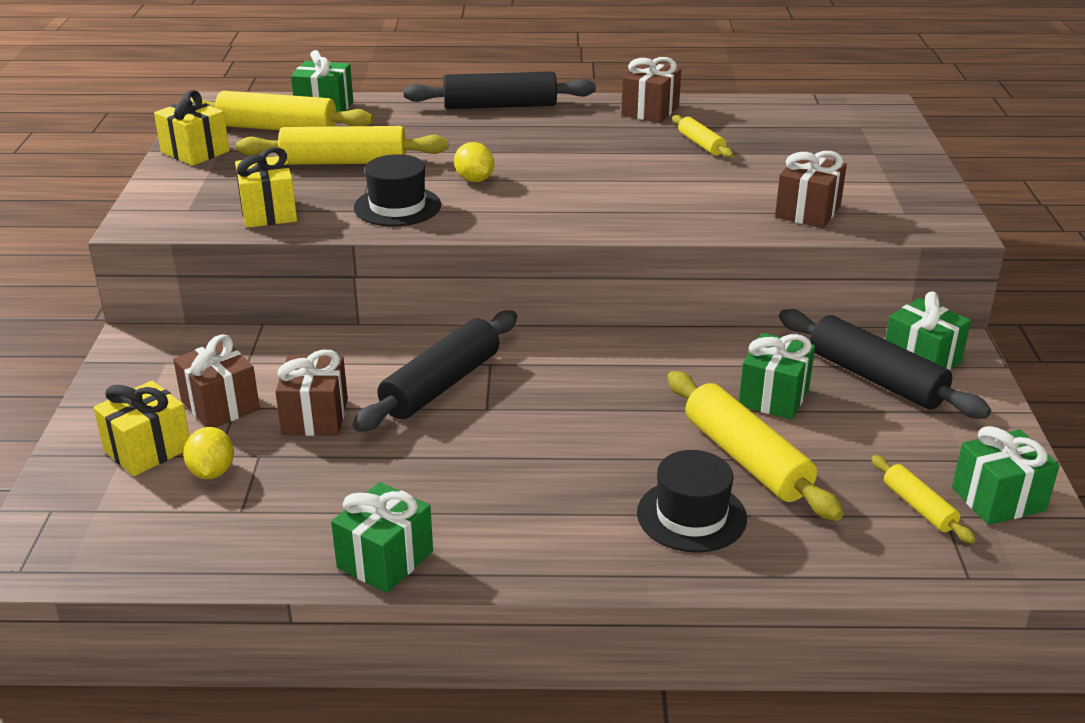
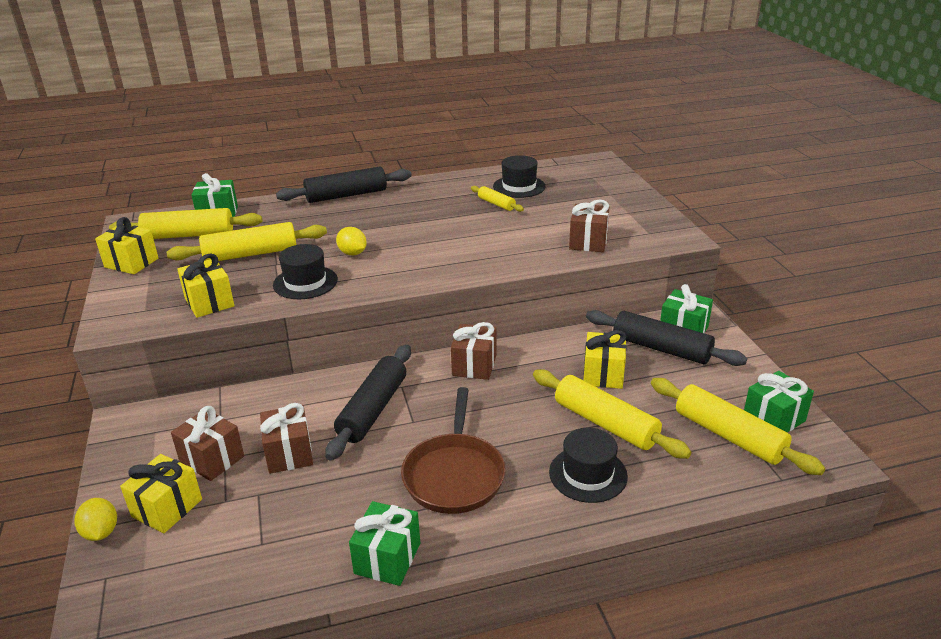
camera: 15 degrees left, 0 degrees up
(212, 472) = (226, 516): yellow lemon -> yellow lemon (101, 532)
(512, 481) = (454, 474): none -> brown pan
(650, 111) = (451, 185): brown gift -> brown gift (474, 365)
(745, 126) = (519, 186): none -> black hat
(773, 397) = (603, 374): green gift -> yellow gift
(919, 507) = (729, 435): yellow rolling pin -> yellow rolling pin, size x1.92

